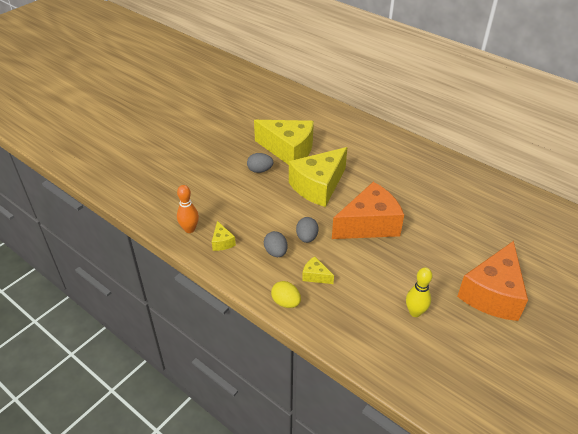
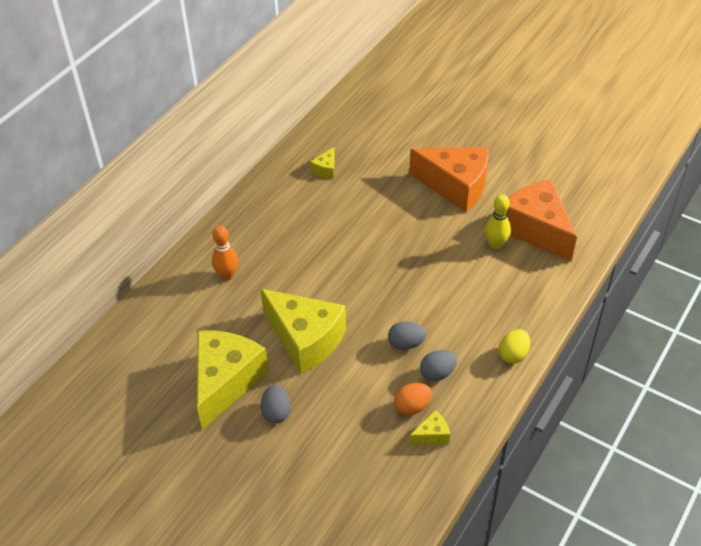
camera: 95 degrees left, 5 degrees up
(189, 229) = (415, 479): orange bowling pin -> orange bowling pin (227, 275)
(249, 234) = (412, 407): none -> orange egg
(315, 276) = (466, 330): yellow cheese -> yellow cheese (325, 169)
(369, 225) = (372, 284): orange cheese -> orange cheese (536, 229)

